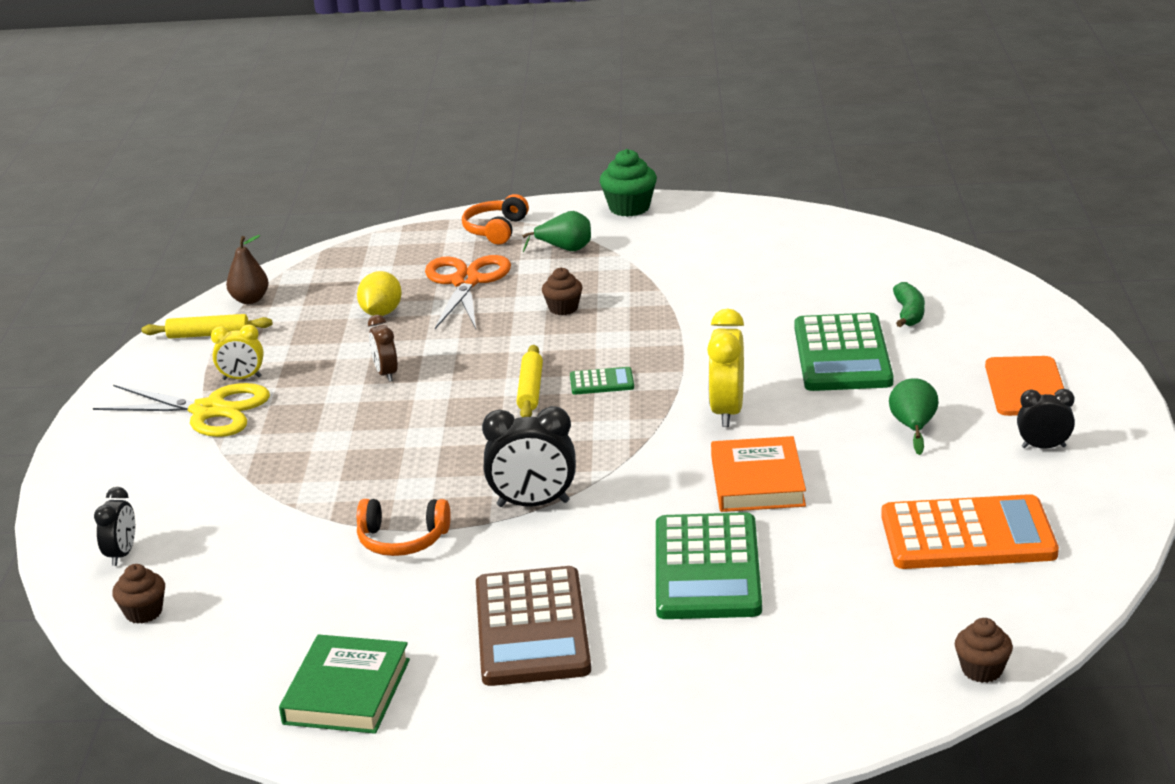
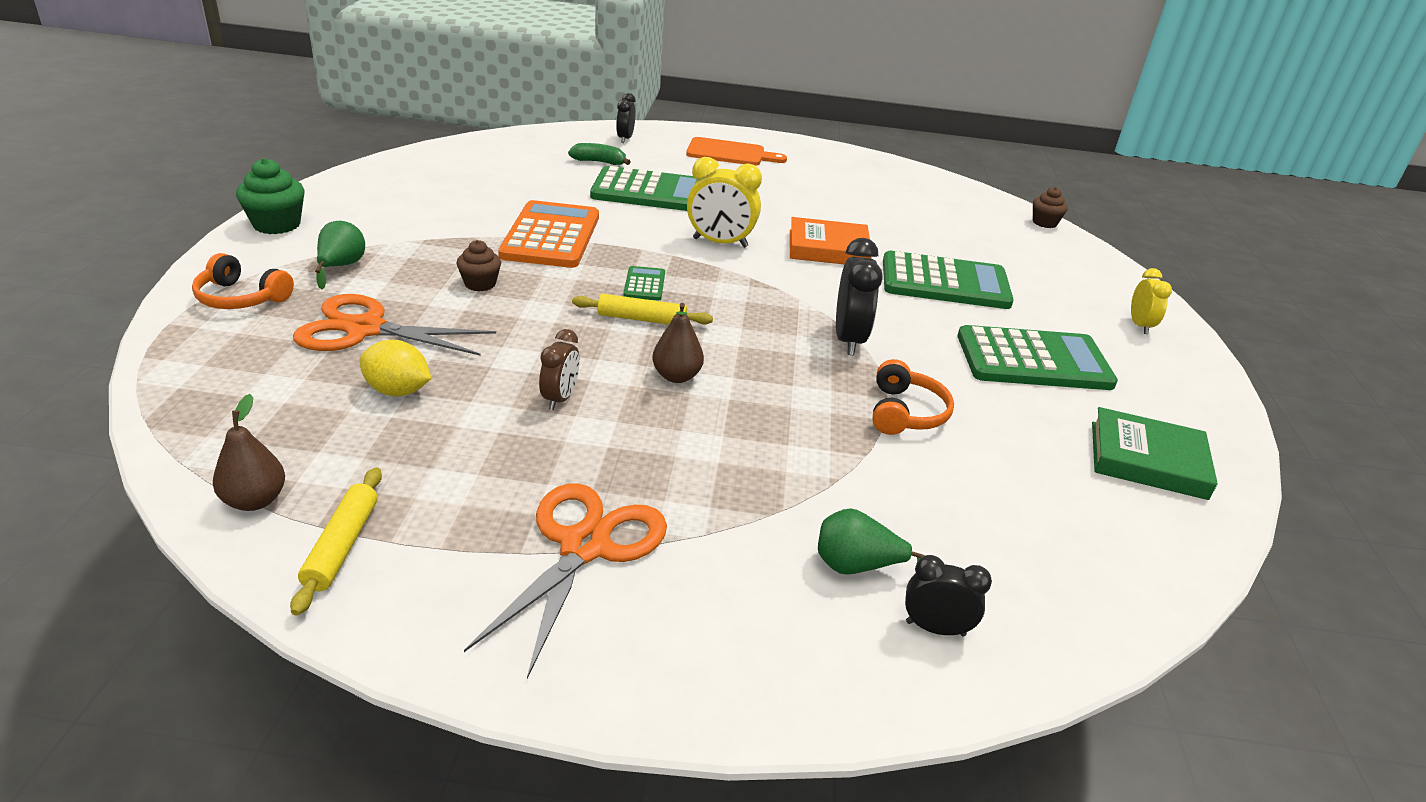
camera: 90 degrees left, 5 degrees up
(143, 612) = (1055, 603): brown cupcake -> none
(209, 411) = (585, 546): yellow scissors -> orange scissors
(242, 378) = (505, 513): yellow clock -> yellow clock (1140, 325)
(386, 374) = (560, 398): brown clock -> brown clock turned 60 degrees counterclockwise
(434, 418) = (676, 376): none -> brown pear
(531, 628) = (1033, 360): brown calculator -> green calculator
(913, 427) = (766, 190): green pear -> green pear (856, 567)
(967, 535) = (903, 200): orange calculator -> orange calculator (551, 236)
(1043, 447) = (802, 163): black clock -> black clock (625, 139)

